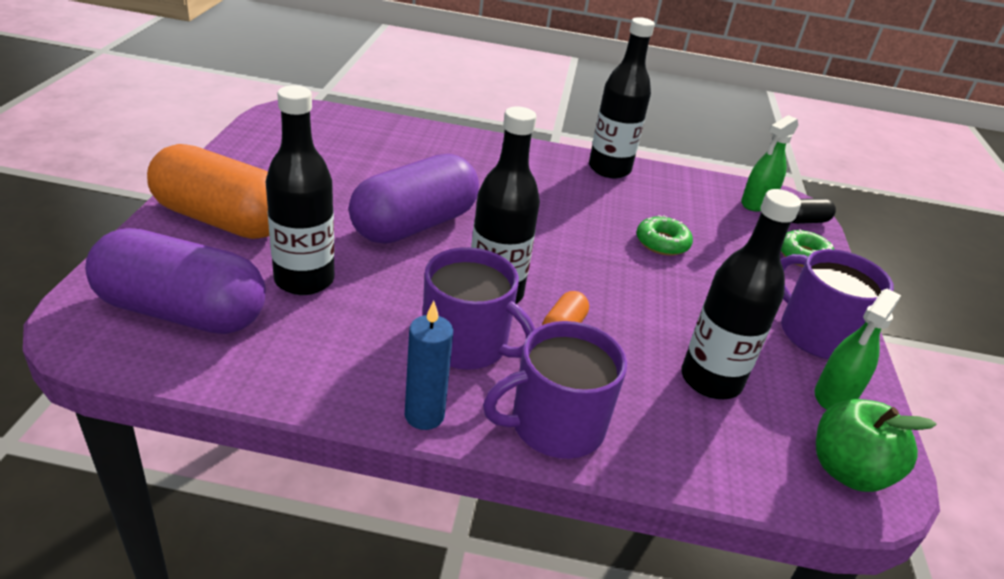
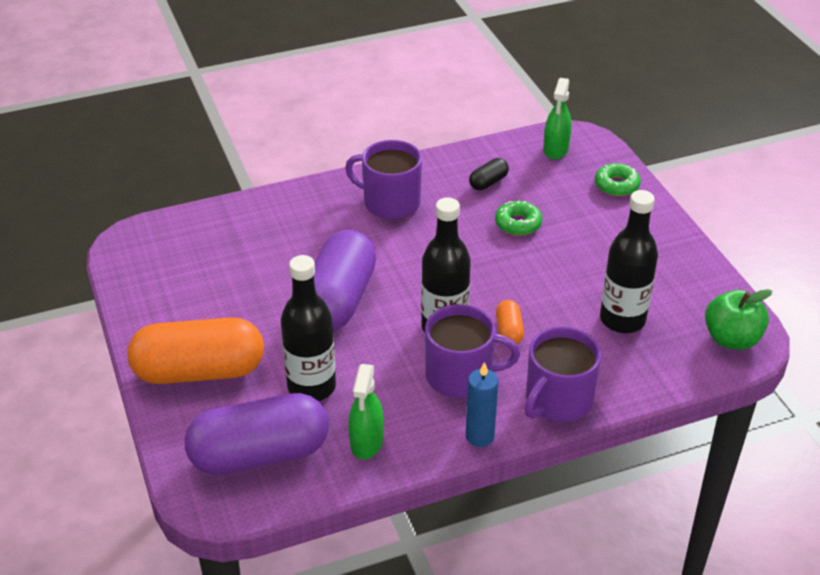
camera: 25 degrees left, 5 degrees up
(609, 169) = (429, 170): black bottle -> none
(805, 221) = (598, 150): black capsule -> black capsule (488, 182)
(815, 333) = (661, 249): purple mug -> purple mug (390, 202)
(834, 395) = (697, 291): green spray bottle -> green spray bottle (366, 442)

